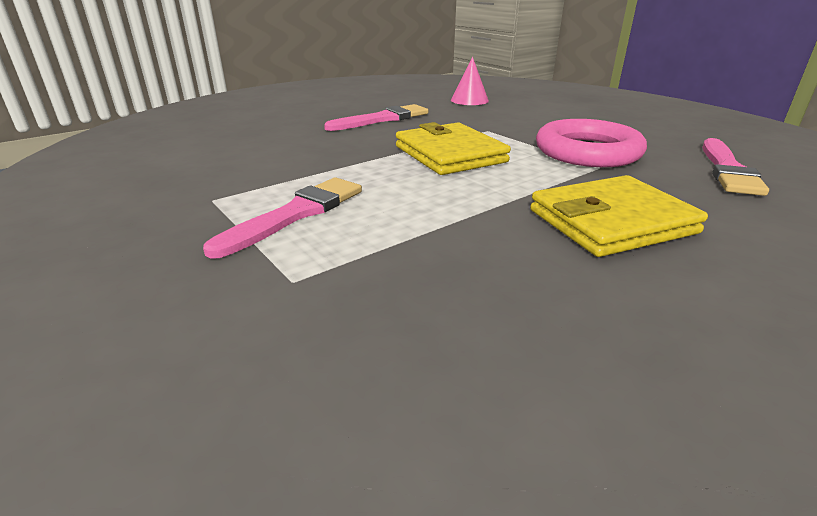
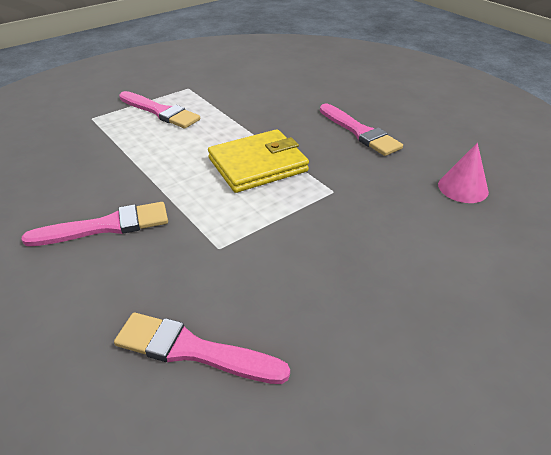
camera: 90 degrees right, 10 degrees up
(587, 152) = (261, 248): pink ring -> none
(611, 222) = (106, 226): yellow wallet -> pink brush

